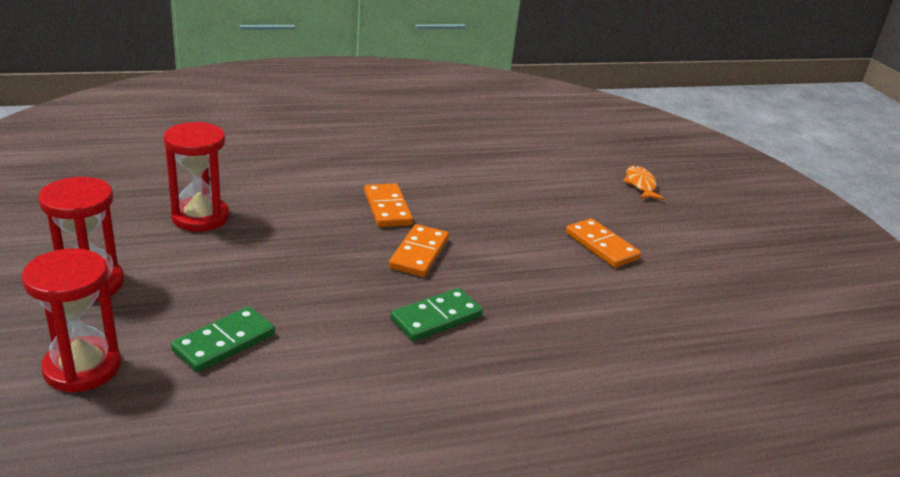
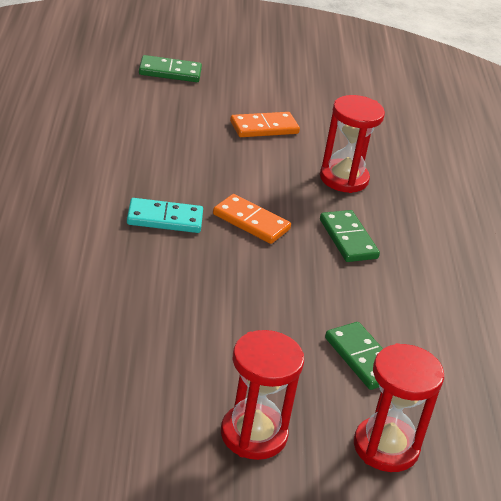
camera: 75 degrees left, 5 degrees up
(200, 217) = (142, 343): red hourglass -> red hourglass (344, 178)
(387, 208) = (164, 219): orange domino -> turquoise domino
(640, 185) = (170, 72): orange fish -> green domino

